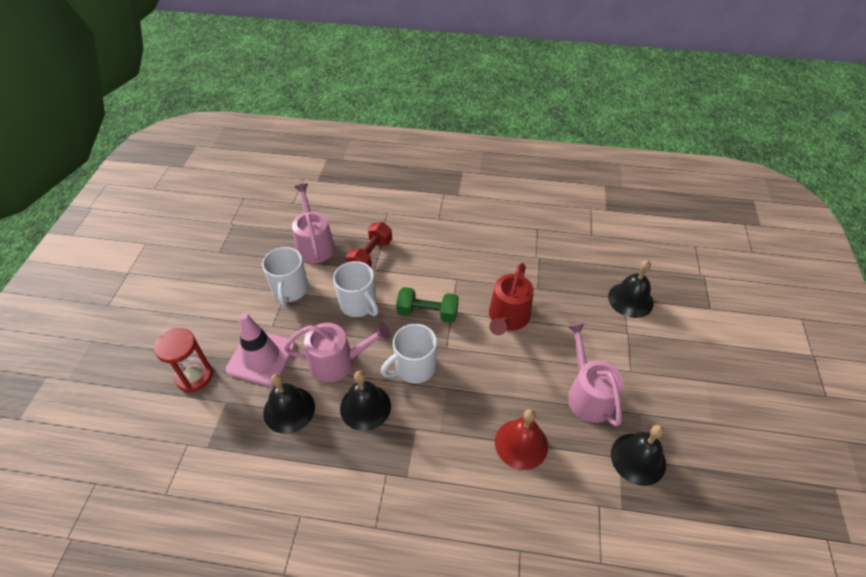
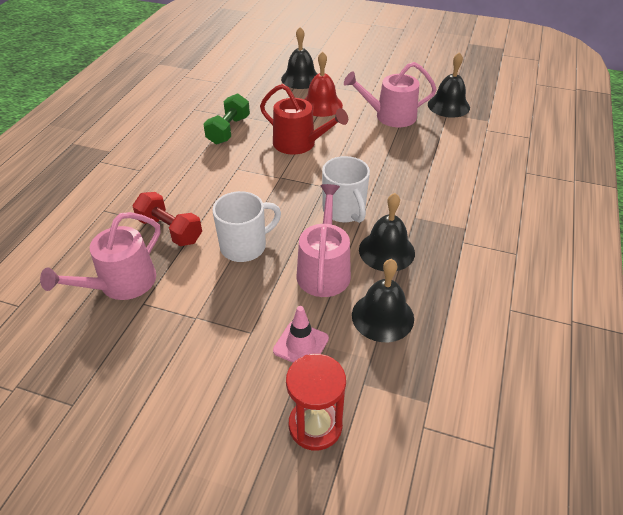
camera: 80 degrees left, 5 degrees down
(261, 357) = (301, 344): pink traffic cone -> pink traffic cone, size x0.60
(290, 290) = (195, 312): white mug -> none
(314, 244) = (121, 283): pink watering can -> pink watering can turned 45 degrees counterclockwise
(427, 313) = (276, 194): green dumbbell -> green dumbbell (228, 130)
(521, 444) = (434, 157): red bell -> red bell (321, 105)

